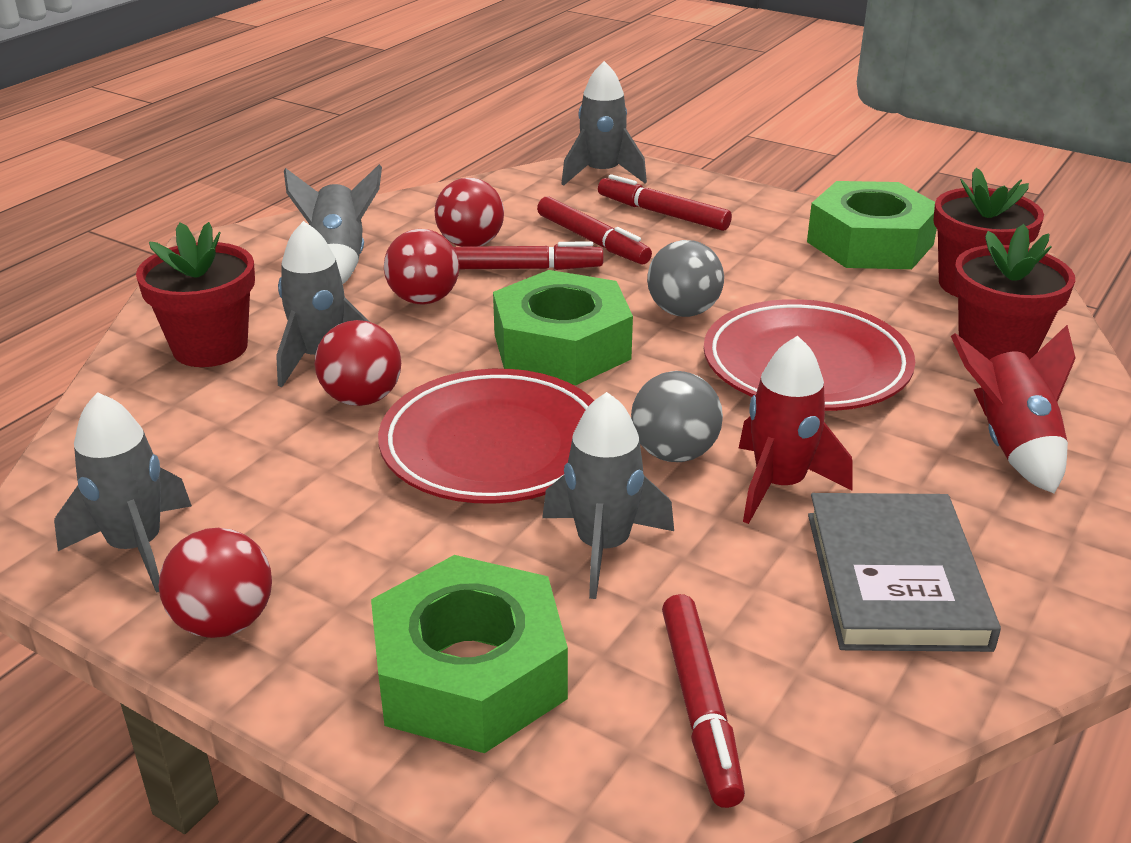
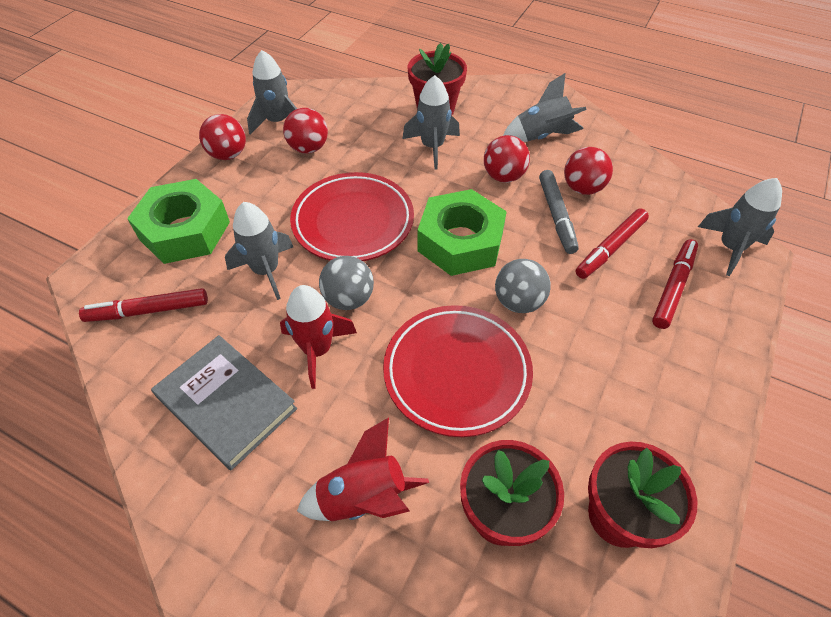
camera: 85 degrees right, 20 degrees up
(362, 398) = (394, 167): red ball -> red ball (308, 148)
(523, 269) = (556, 216): red marker -> grey marker
(870, 243) = (676, 436): green nut -> none
(894, 579) = (227, 403): grey book -> grey book turned 45 degrees clockwise

